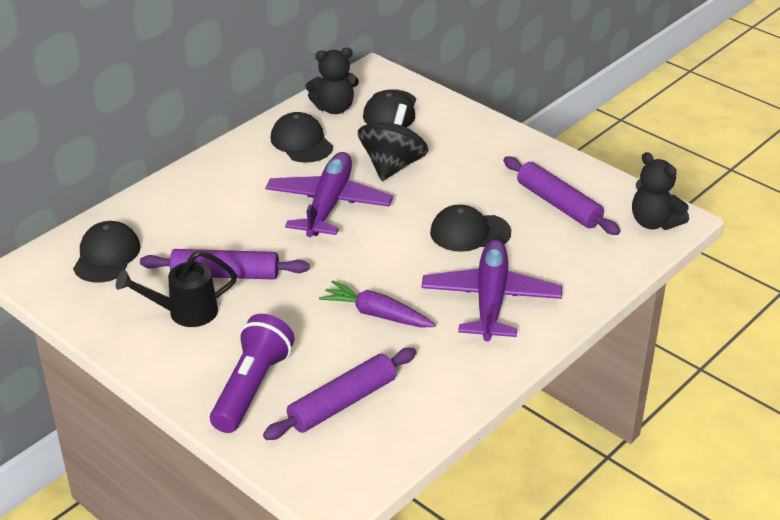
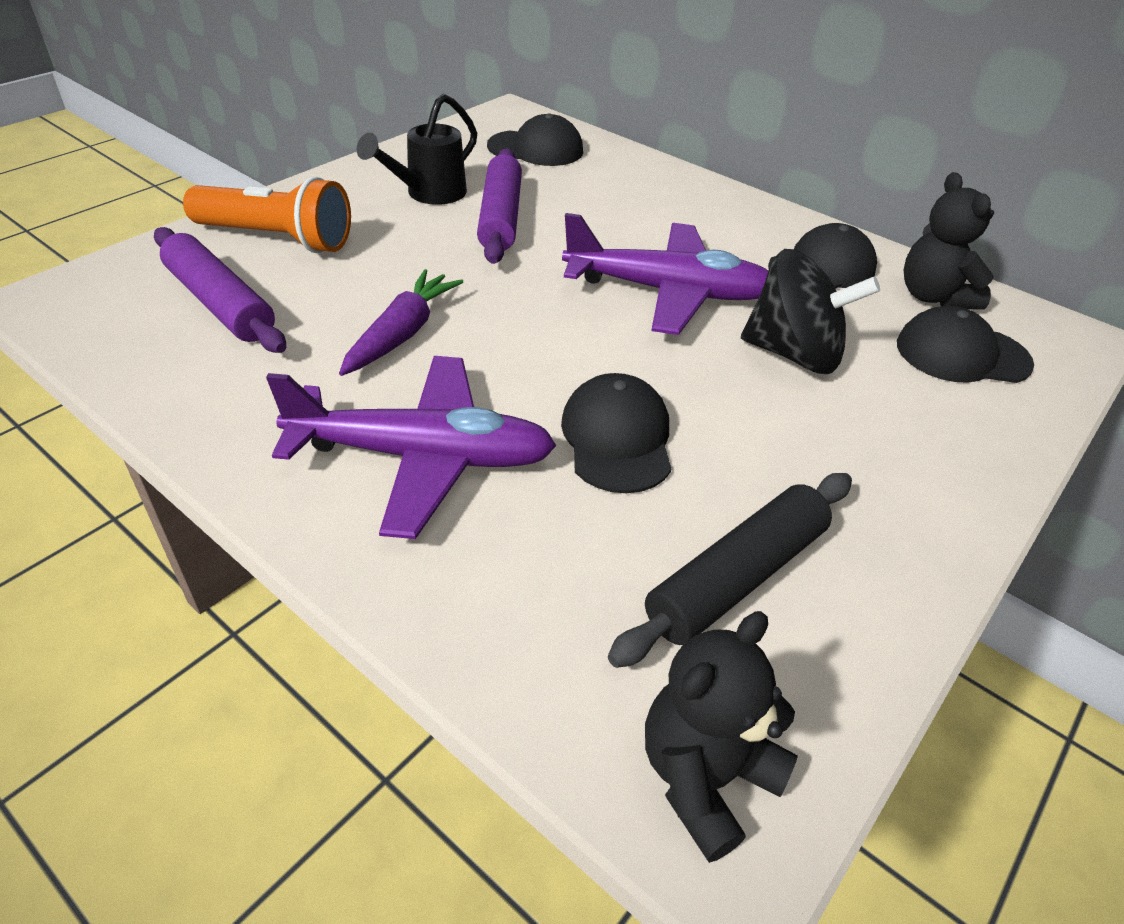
camera: 85 degrees right, 5 degrees up
(184, 312) = (428, 194): black watering can -> black watering can turned 120 degrees counterclockwise
(252, 387) = (277, 239): purple flashlight -> orange flashlight
(558, 204) = (737, 578): purple rolling pin -> black rolling pin

